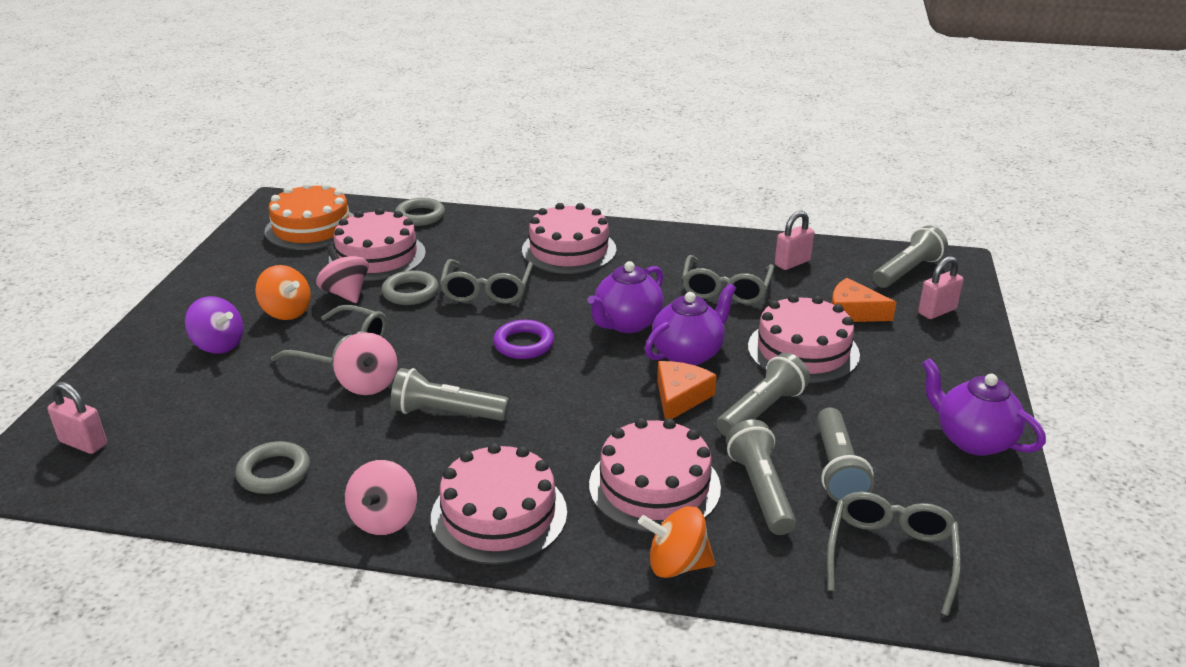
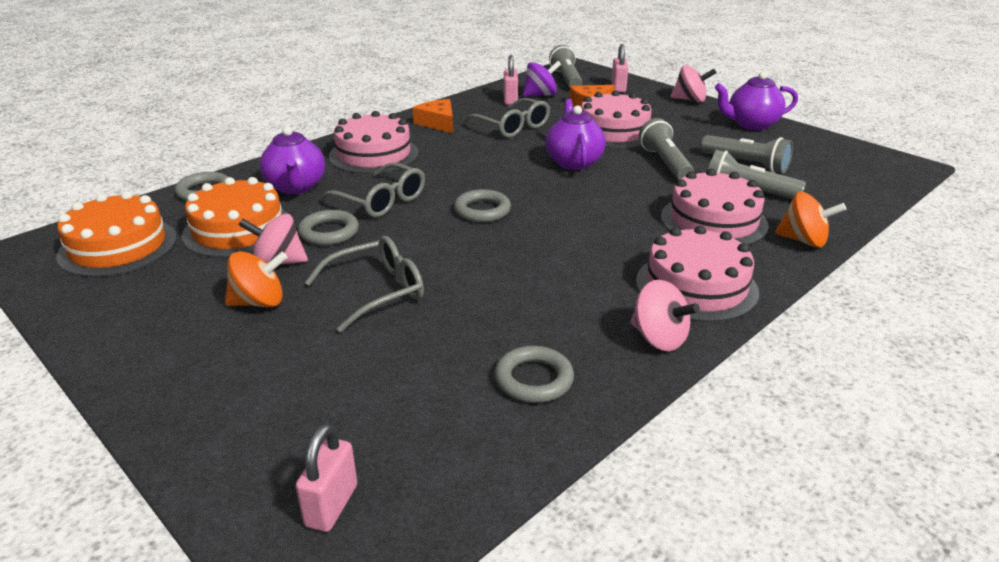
camera: 55 degrees left, 0 degrees up
(83, 443) = (331, 505): pink padlock -> pink padlock turned 45 degrees counterclockwise
(218, 345) = (259, 358): purple spinning top -> purple spinning top (540, 95)
(368, 384) = (450, 292): pink spinning top -> pink spinning top (690, 100)
(377, 256) = (238, 230): pink cake -> orange cake
(447, 413) = (539, 269): grey flashlight -> none
(524, 344) = (482, 210): purple ring -> grey ring
(626, 323) = (508, 168): purple teapot -> purple teapot (296, 187)
(676, 565) = (803, 240): orange spinning top -> orange spinning top turned 105 degrees counterclockwise
(680, 397) = (621, 181): orange cheese -> orange cheese (438, 123)
(890, 555) = (838, 179): grey glasses -> none

